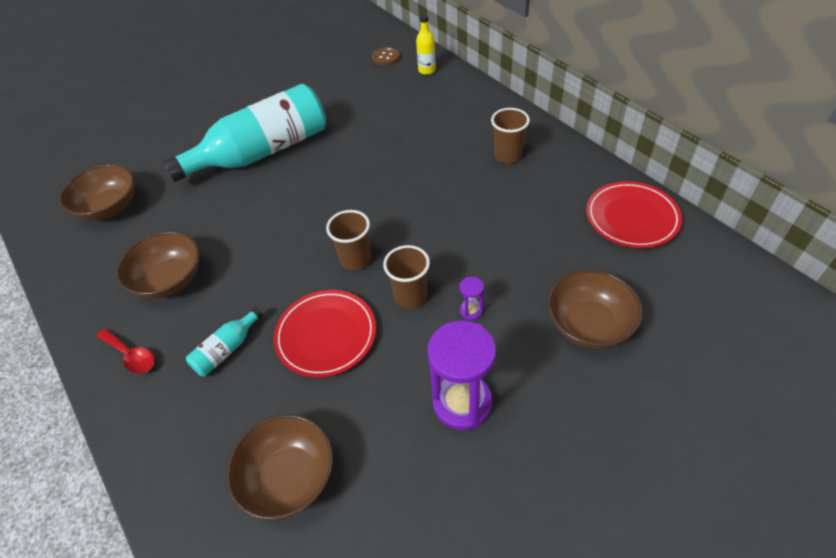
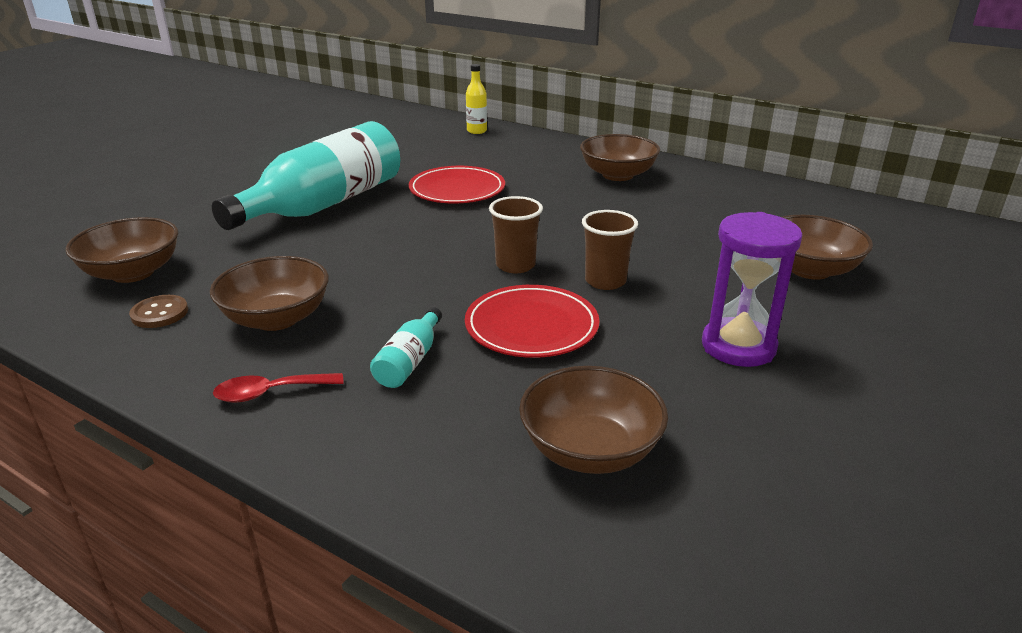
camera: 25 degrees left, 20 degrees down
(131, 356) = (270, 393): red spoon -> red spoon turned 150 degrees clockwise
(386, 57) = (421, 127): brown button -> brown button (159, 313)
(471, 310) = (682, 280): purple hourglass -> none
(507, 155) = (617, 175): brown cup -> brown bowl
(632, 217) = (779, 198): red plate -> red plate (457, 190)

